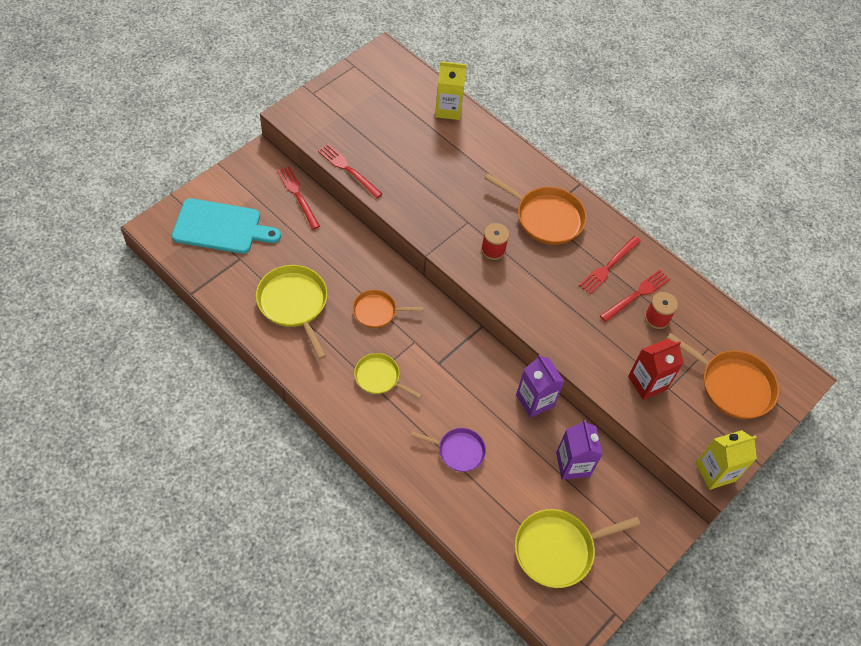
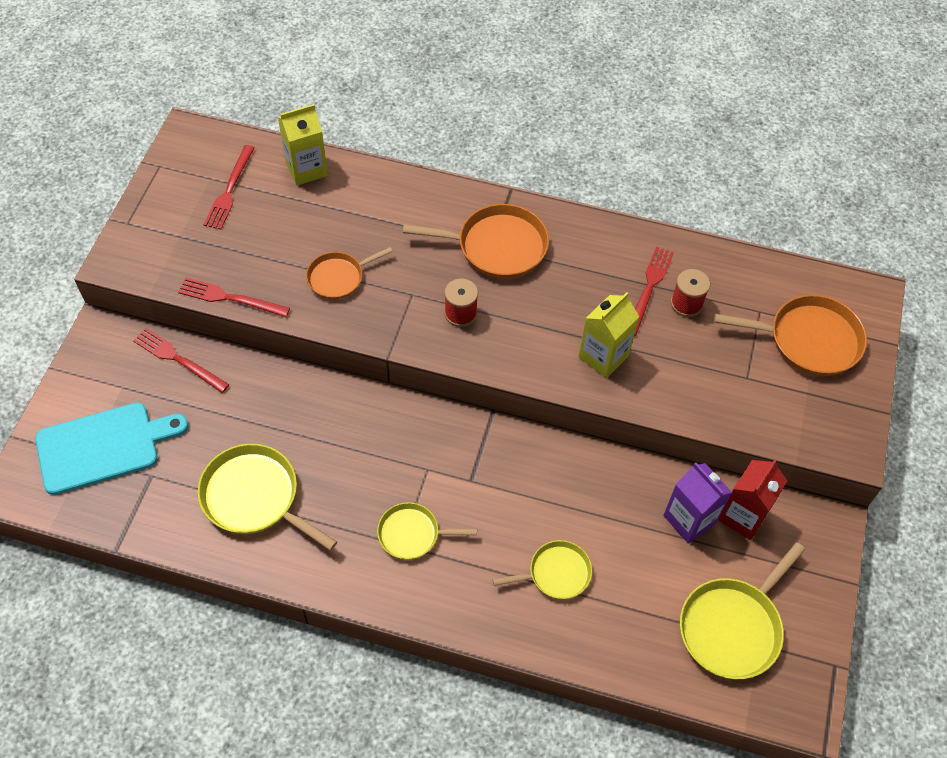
camera: 25 degrees left, 0 degrees up
(377, 311) = (361, 455): orange pan -> orange pan (338, 278)
(458, 451) = (556, 573): purple pan -> yellow pan
(535, 400) = (604, 467): purple carton -> none
(609, 266) = (600, 269): red fork -> red fork (229, 190)
(647, 383) = (721, 383): red carton -> red carton (743, 516)
(715, 472) = (850, 446): yellow carton -> yellow carton (603, 356)

